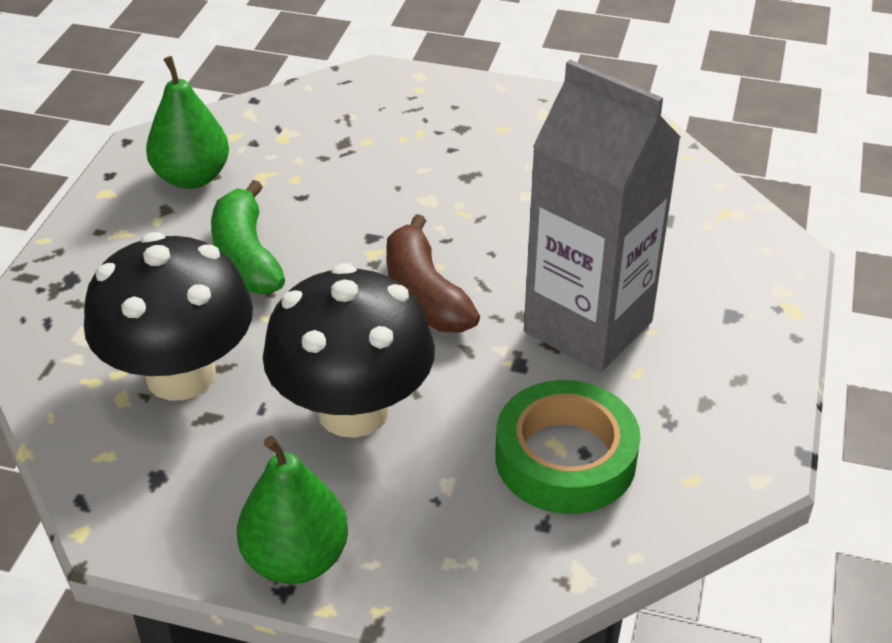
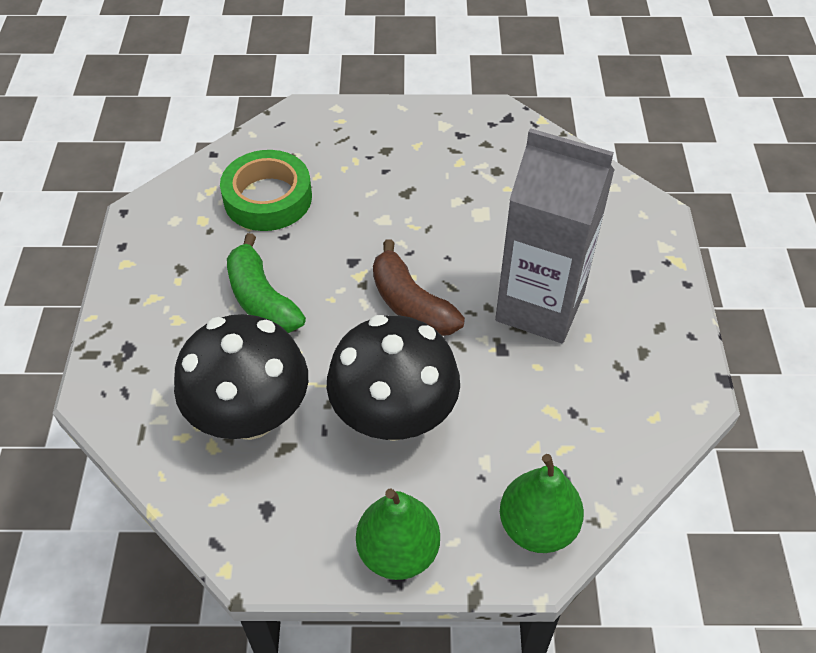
camera: 15 degrees left, 10 degrees up
(192, 177) = (191, 235): green pear -> green pear (537, 527)
(565, 458) = (561, 420): green tape -> green tape (268, 198)

